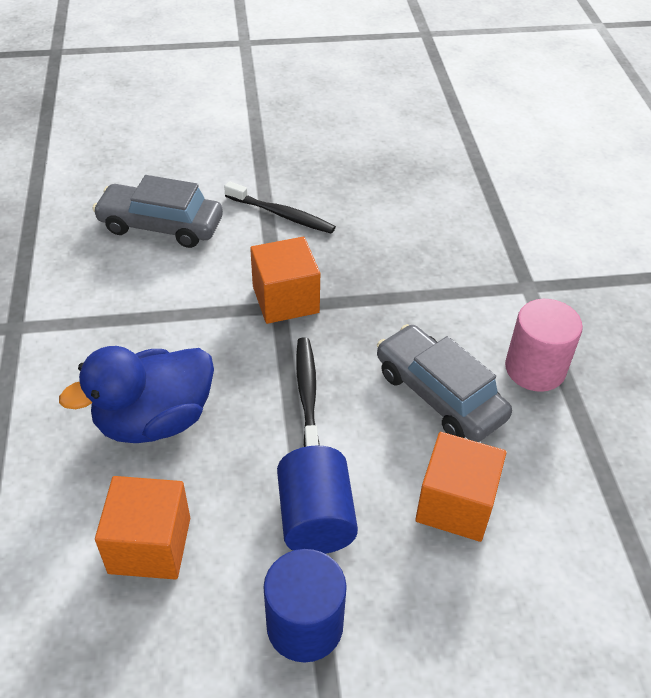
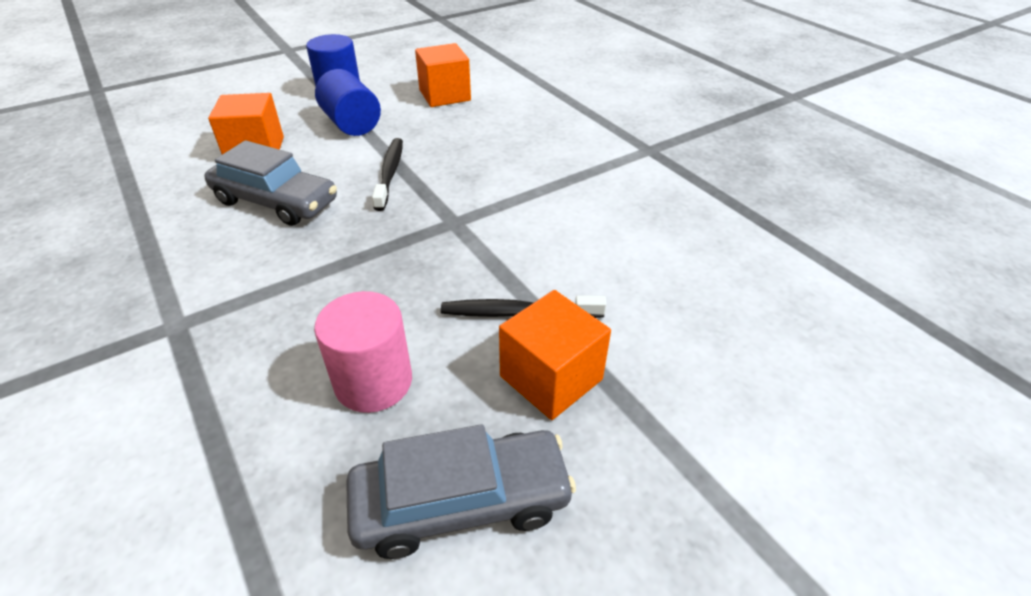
camera: 155 degrees right, 5 degrees down
(154, 420) = (491, 134): blue duck -> none
(161, 225) = (635, 255): grey car -> grey car (461, 502)
(285, 299) = (451, 228): orange cube -> orange cube (551, 378)
(307, 394) = (390, 173): black toothbrush -> black toothbrush turned 150 degrees counterclockwise
(535, 369) = (179, 244): pink cylinder -> pink cylinder (373, 382)

